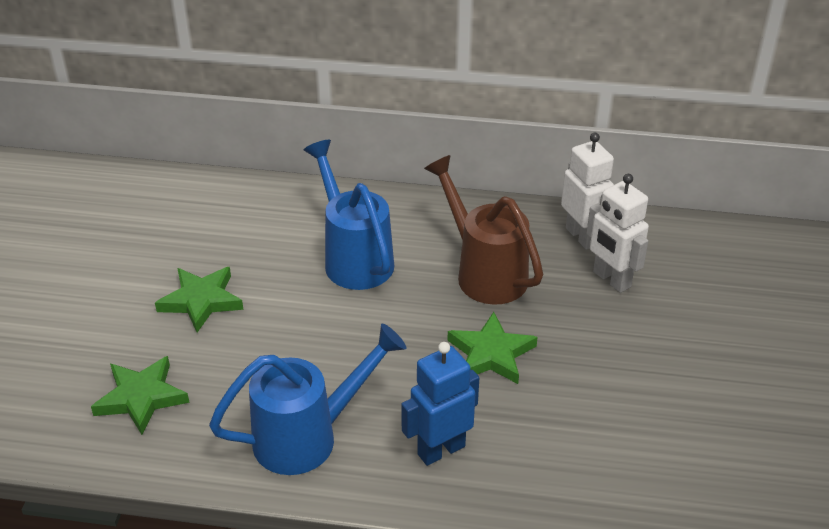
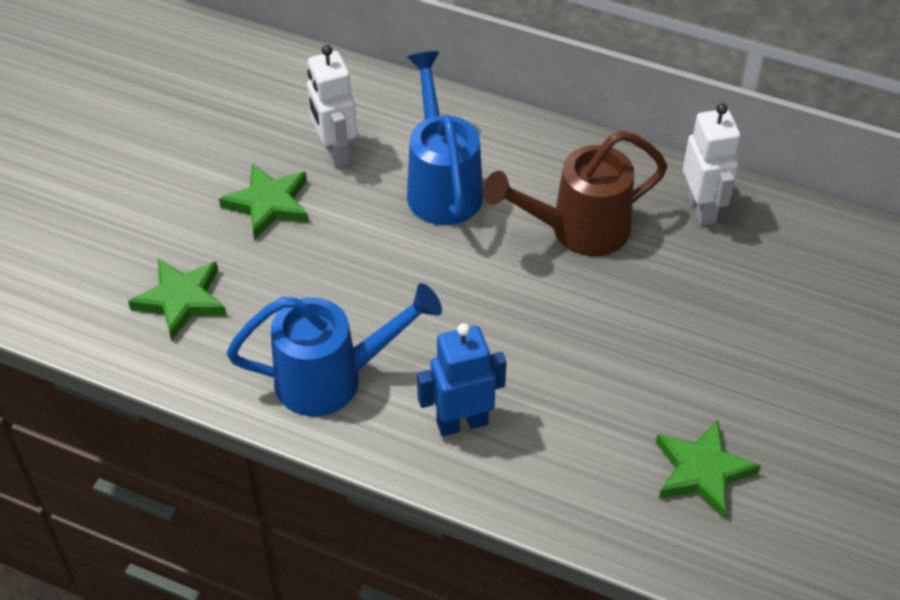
camera: 15 degrees right, 10 degrees up
(484, 272) = (577, 230): brown watering can -> brown watering can turned 90 degrees counterclockwise
(491, 354) = (551, 327): green star -> green star (702, 471)
(611, 279) = (714, 268): white robot -> white robot (335, 151)

